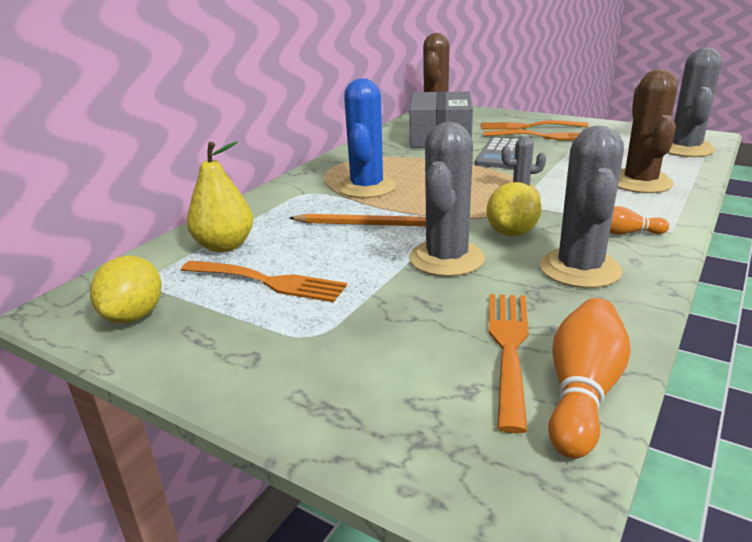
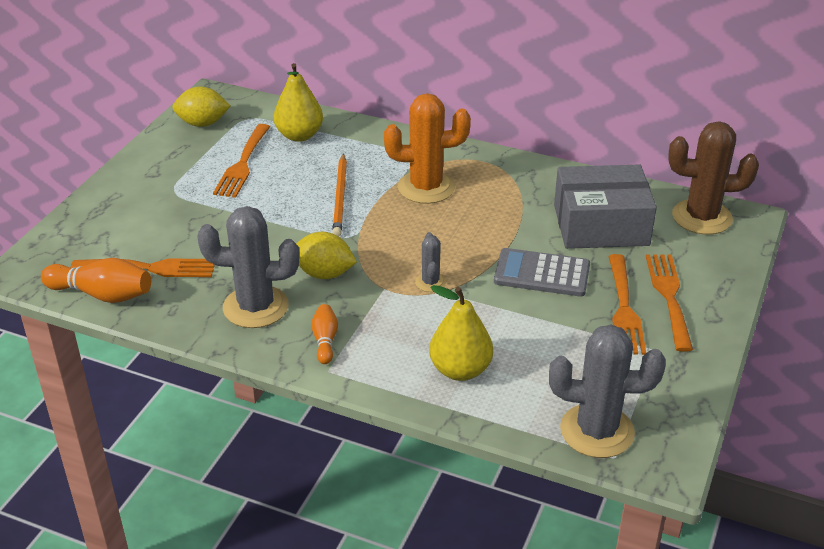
camera: 80 degrees right, 10 degrees up
(367, 187) = (426, 187): blue cactus -> orange cactus
(446, 259) = (275, 239): grey cactus -> none
(640, 182) = (460, 370): brown cactus -> yellow pear

